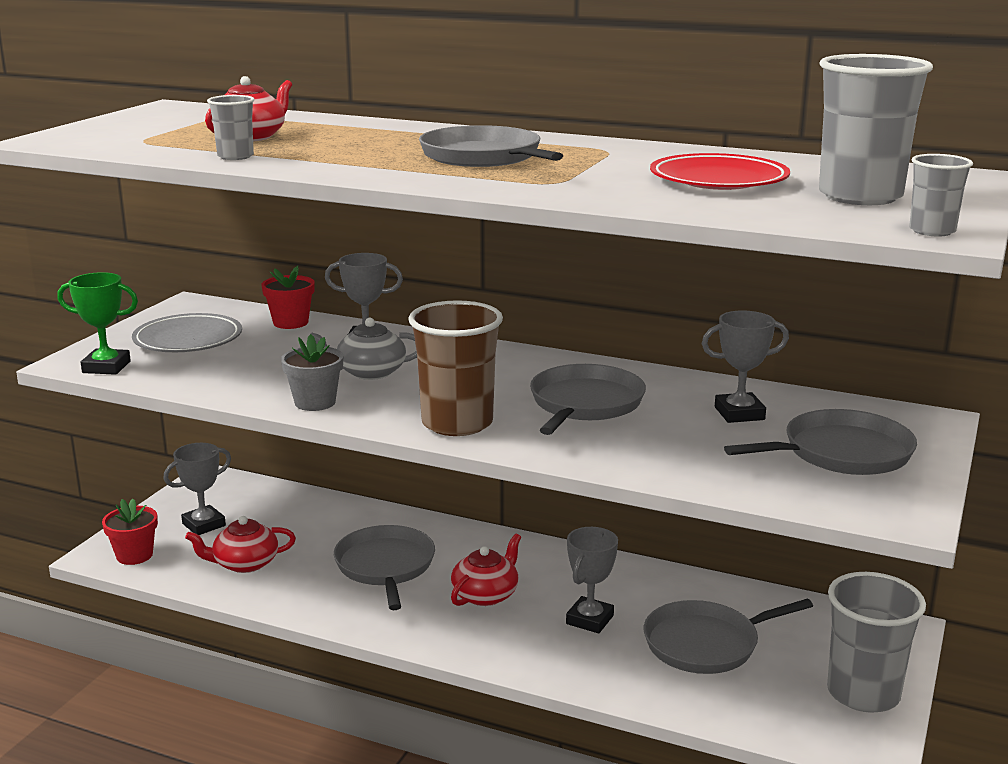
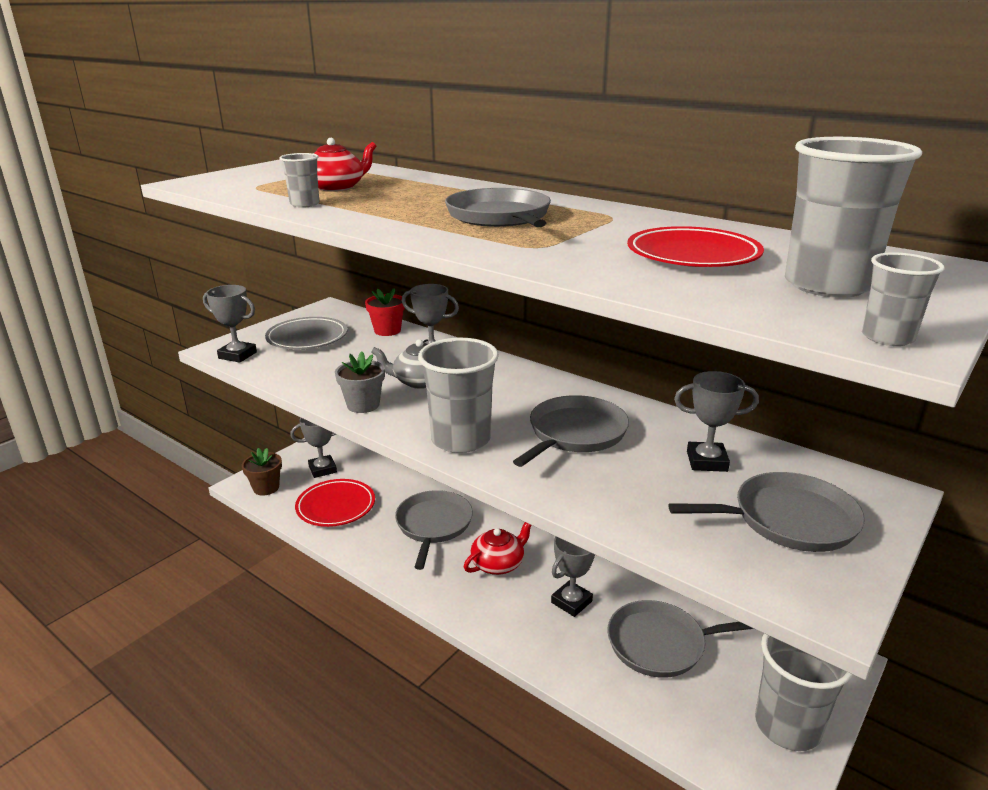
camera: 15 degrees right, 5 degrees up
(106, 367) = (237, 355): green trophy -> grey trophy
(134, 555) = (266, 488): red flower pot -> brown flower pot
(244, 563) = (336, 506): red teapot -> red plate
(457, 423) = (461, 439): brown cup -> grey cup

